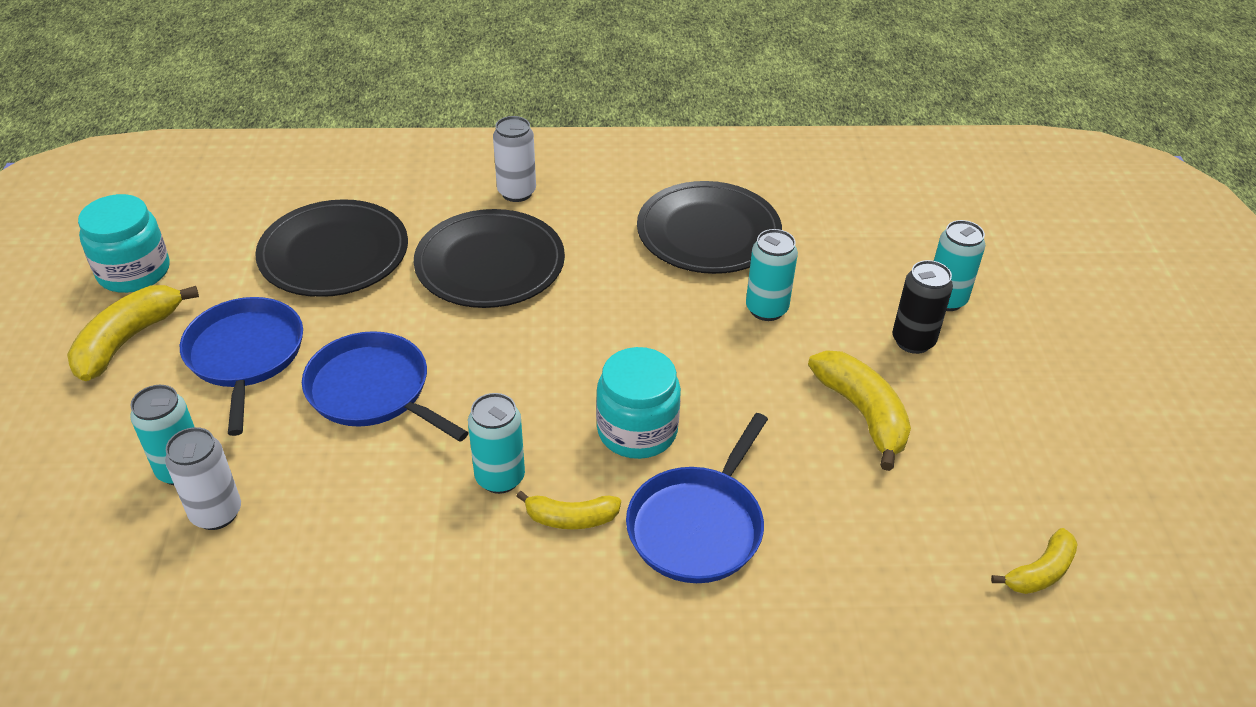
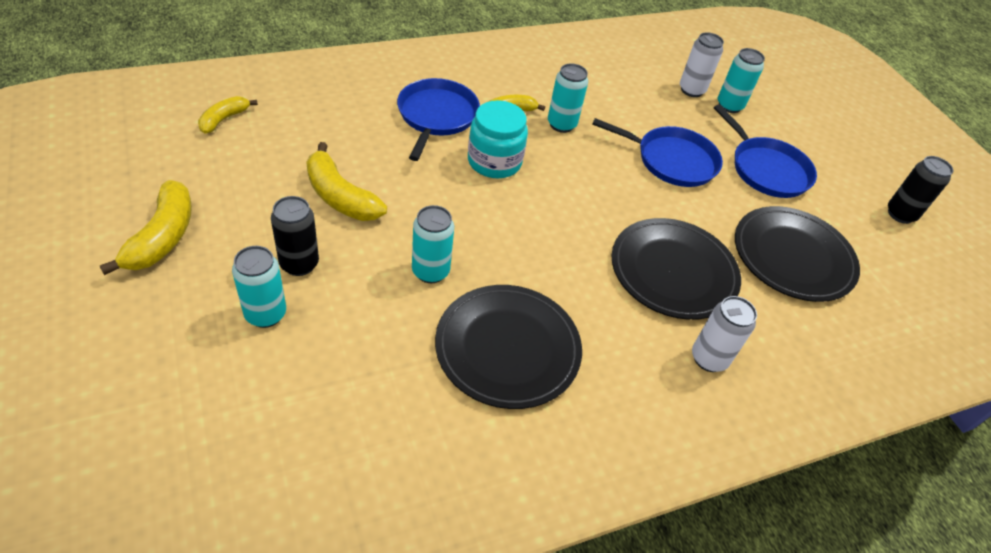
camera: 155 degrees right, 5 degrees up
(128, 340) = (842, 167): yellow banana -> yellow banana (163, 237)
(134, 272) = (900, 214): turquoise jar -> black can

